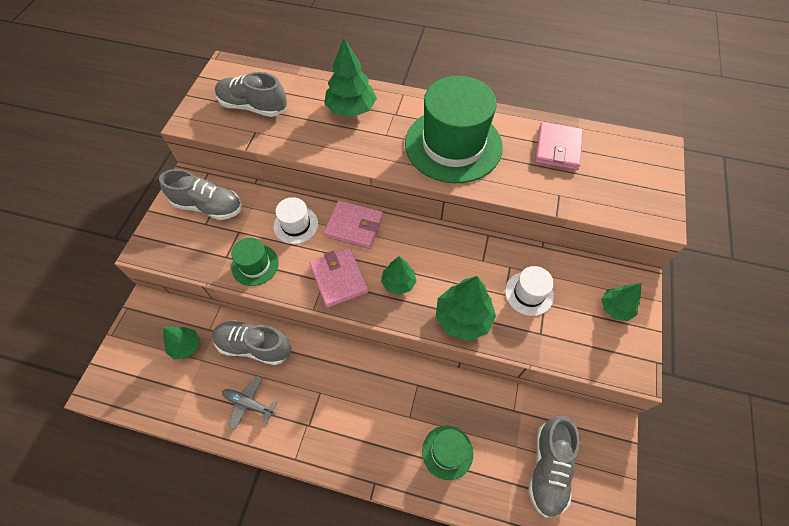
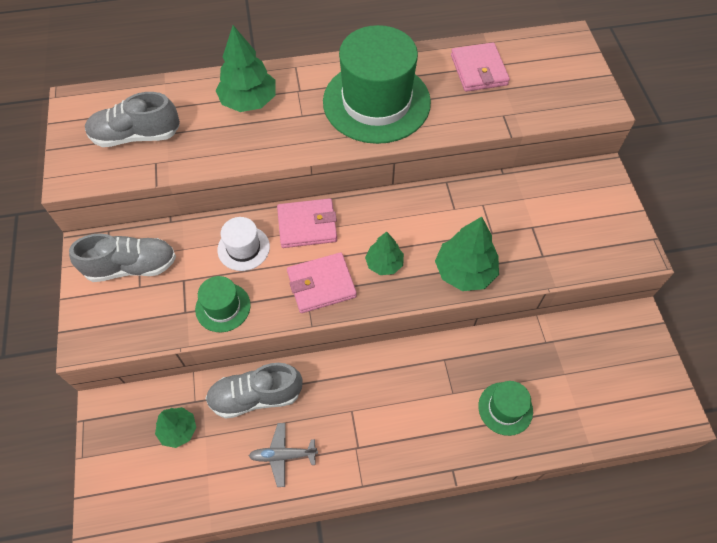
camera: 25 degrees left, 0 degrees up
(339, 279) = (321, 284): pink wallet -> pink wallet turned 60 degrees counterclockwise
(529, 293) = (513, 223): white hat -> none
(548, 468) = (601, 379): grey shoe -> none
(615, 308) = (596, 204): green tree -> none

